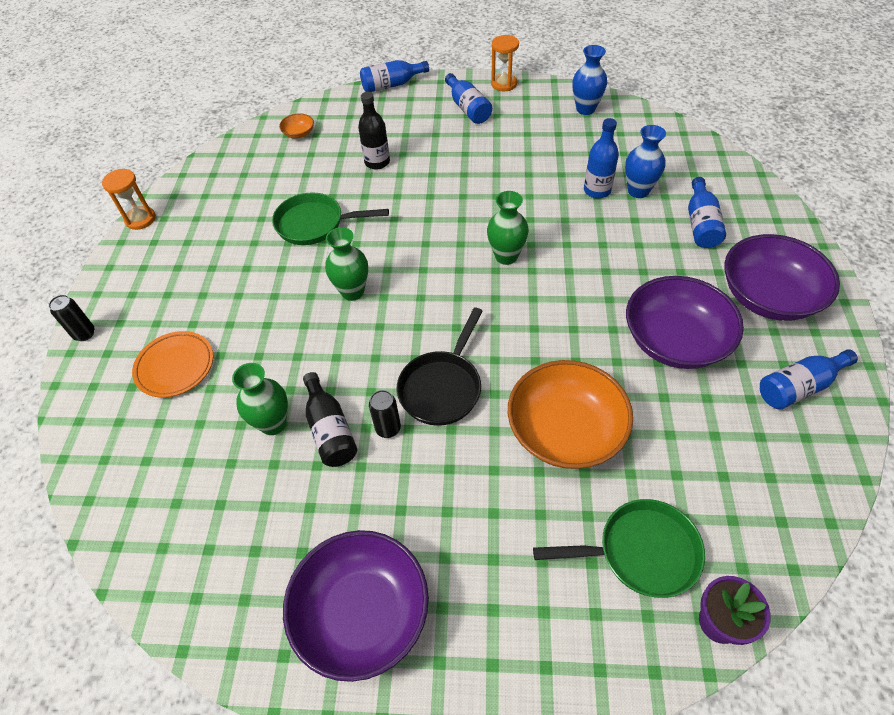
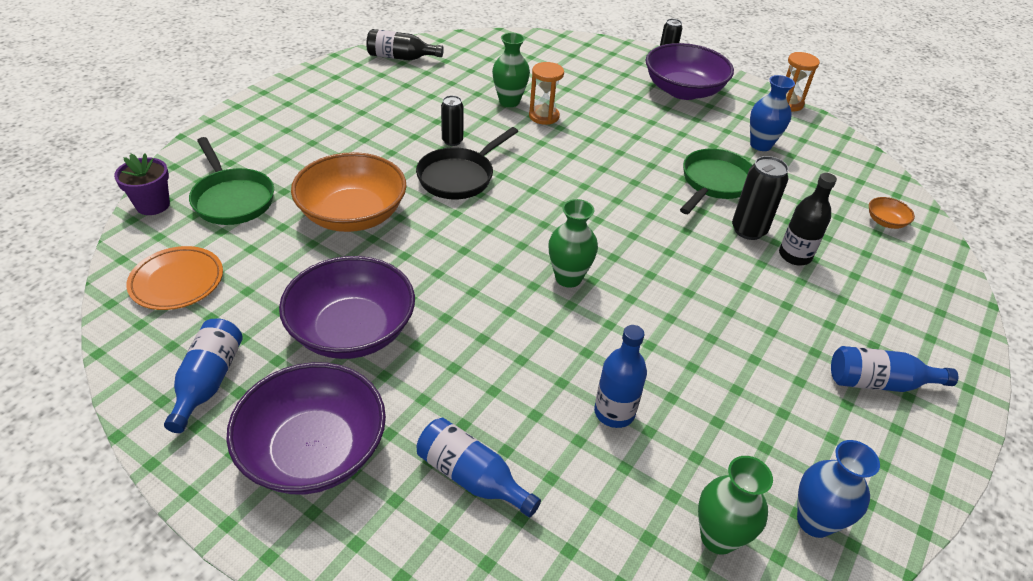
camera: 115 degrees right, 10 degrees down
(175, 367) = (600, 81): orange plate -> orange plate (177, 282)
(330, 430) = (479, 119): black bottle -> black bottle (401, 57)
(352, 292) = (605, 173): green vase -> green vase (718, 537)
(362, 613) = (345, 91): purple bowl -> purple bowl (683, 90)
(365, 190) = (748, 230): none -> black can
(392, 85) = (974, 334): blue bottle -> none
(442, 387) = (459, 177): black pan -> black pan turned 105 degrees counterclockwise
(504, 84) = (935, 457): orange hourglass -> orange hourglass (544, 116)
(638, 191) = (582, 455): blue vase -> blue vase (760, 145)
(640, 552) = (232, 199): green pan -> green pan turned 60 degrees counterclockwise

